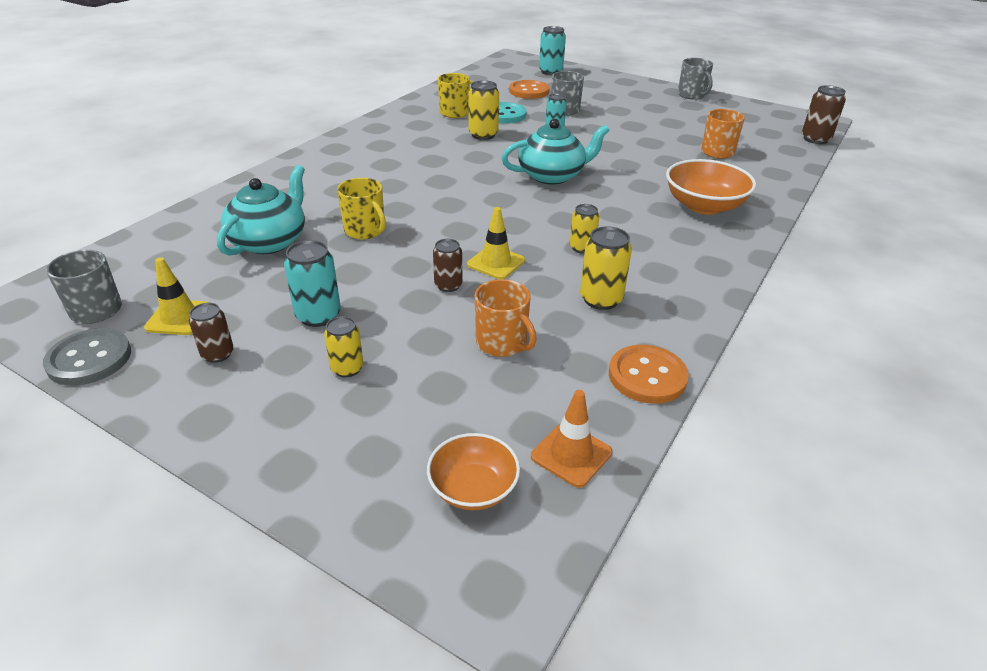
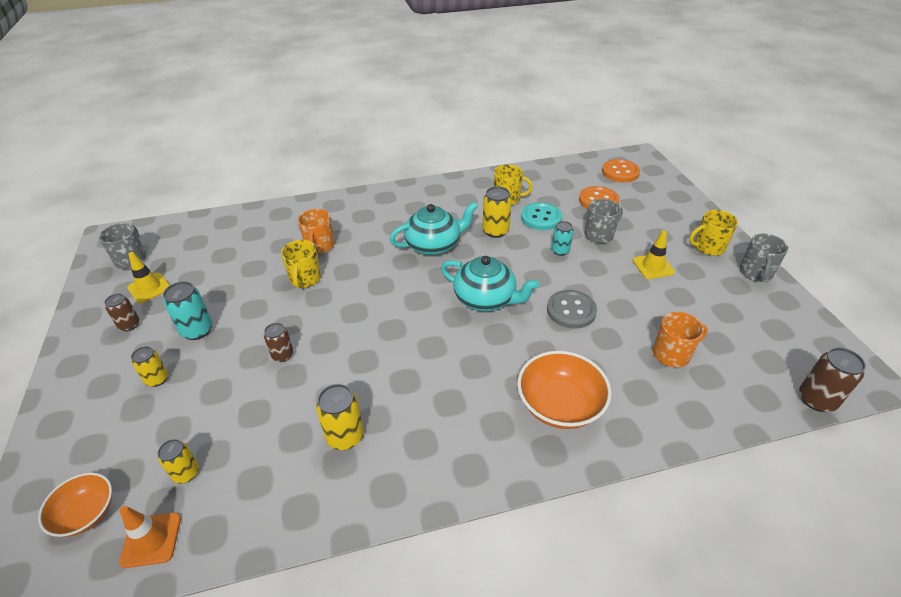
camera: 45 degrees right, 5 degrees up
(89, 359) = (91, 291): grey button -> grey button (571, 310)
(270, 241) = (252, 257): turquoise teapot -> turquoise teapot (434, 245)
(496, 263) = (333, 356): yellow traffic cone -> yellow traffic cone (653, 266)
(502, 343) = (243, 424): orange mug -> orange mug (319, 246)
(550, 72) = (650, 186): turquoise can -> none
(582, 248) = (403, 381): yellow can -> yellow can (186, 473)
(644, 92) = (708, 247): none -> yellow mug
(647, 376) = (272, 524): orange button -> orange button (620, 172)

